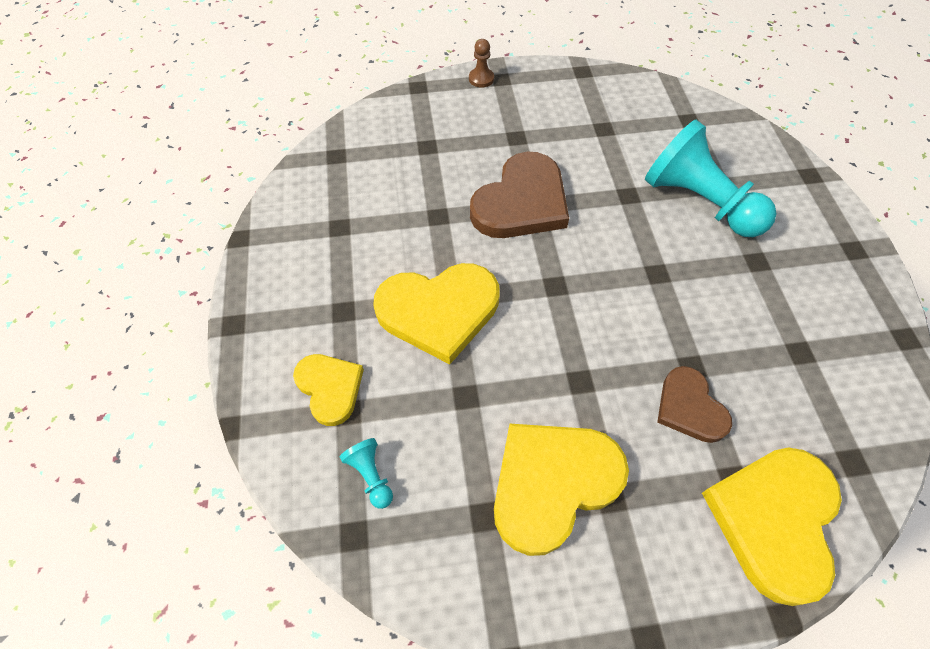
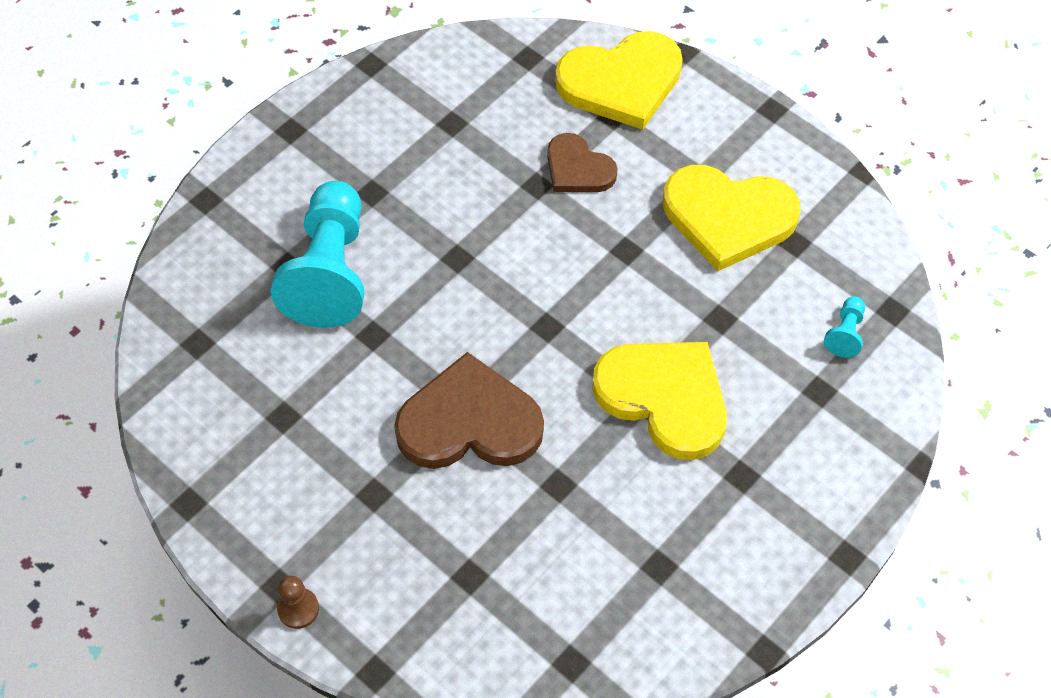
camera: 130 degrees left, 0 degrees up
(330, 388) = (816, 421): yellow heart -> none
(690, 407) = (578, 168): brown heart -> brown heart turned 105 degrees clockwise

